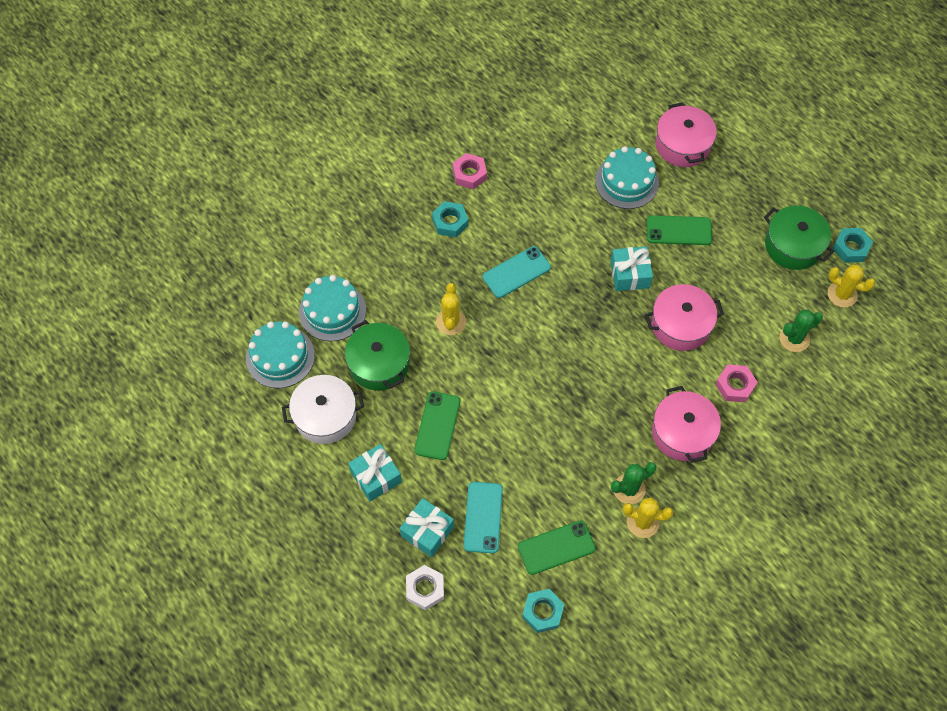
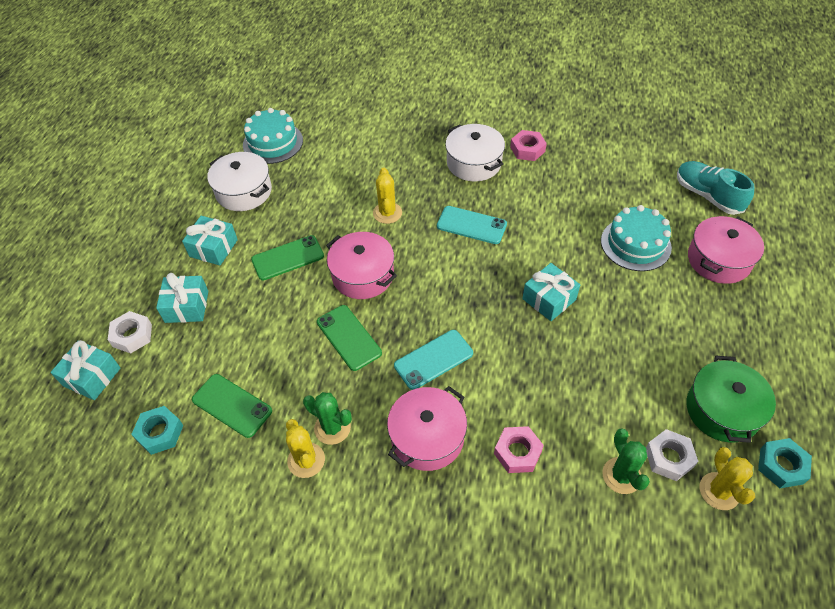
camera: 55 degrees right, 10 degrees down
(332, 311) = (334, 146): turquoise cake -> none
(379, 363) = (313, 194): green pot -> none
(445, 640) = (92, 377): none -> turquoise gift
(450, 222) = (474, 163): turquoise nut -> white pot
(451, 322) = (387, 213): yellow cactus -> yellow cactus turned 60 degrees counterclockwise
(483, 517) = (225, 335): turquoise phone -> turquoise phone (433, 359)
(622, 100) = (707, 196): none -> turquoise shoe
(679, 230) = (631, 308): green phone -> green phone (349, 337)
(680, 325) = (538, 367): pink pot -> pink pot (363, 275)
(794, 338) = (621, 475): green cactus -> green cactus turned 45 degrees clockwise
(802, 303) = (669, 458): none -> white nut

